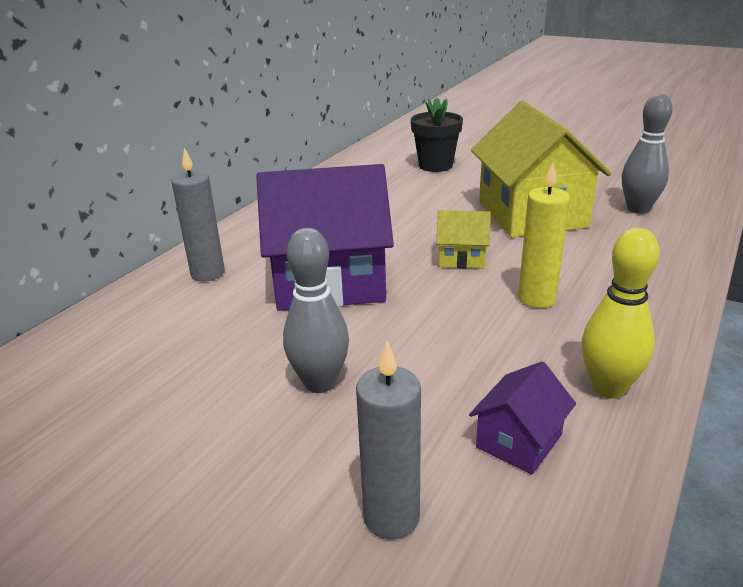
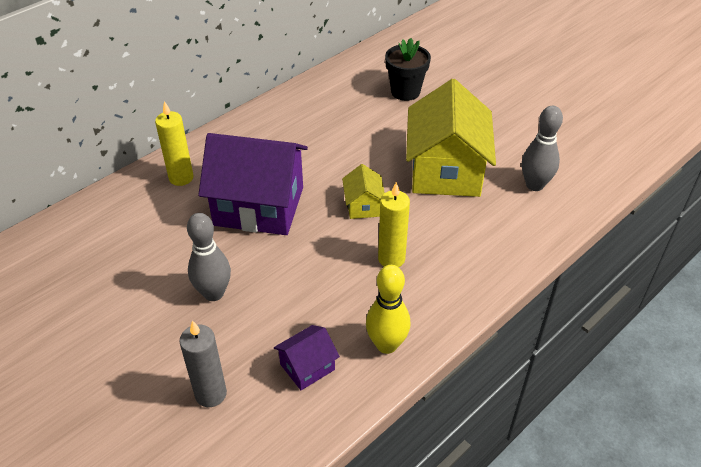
camera: 15 degrees right, 15 degrees up
(208, 273) = (181, 178): grey candle -> yellow candle
(462, 258) = (363, 205): yellow house -> yellow house turned 60 degrees clockwise

